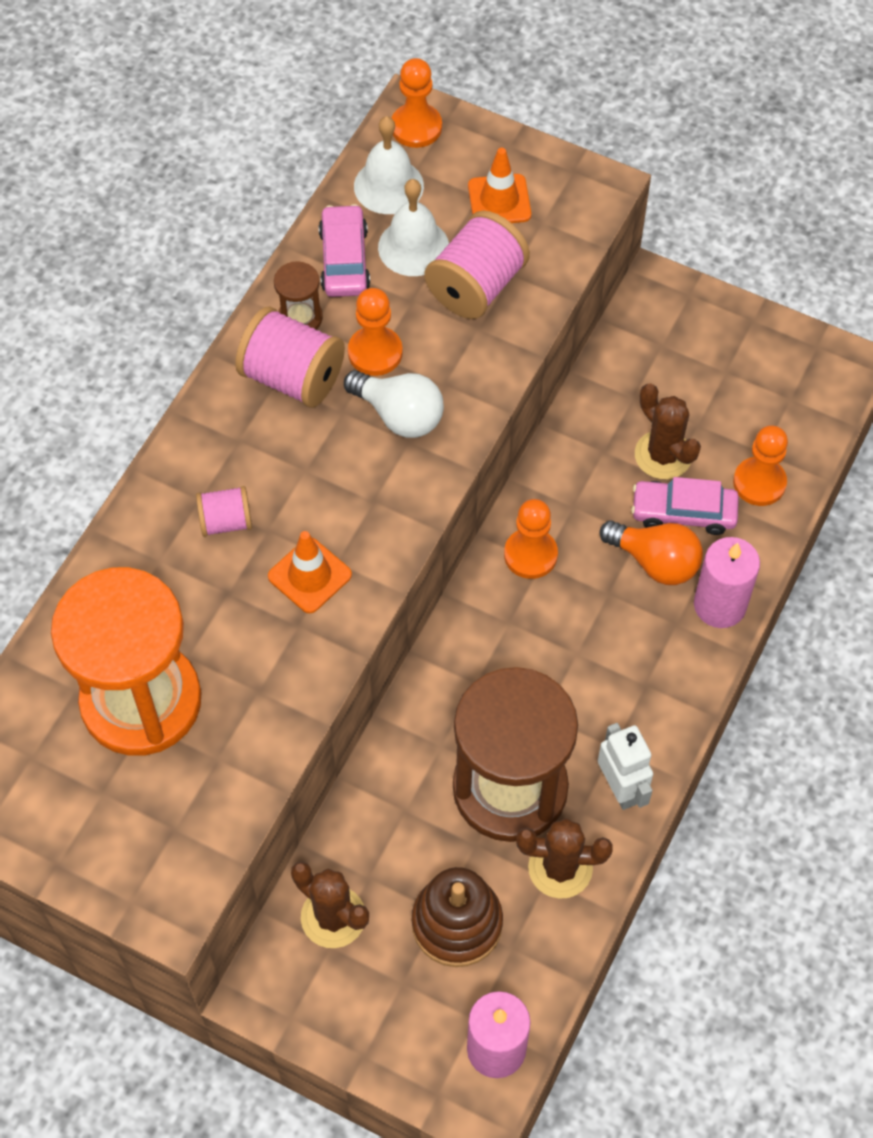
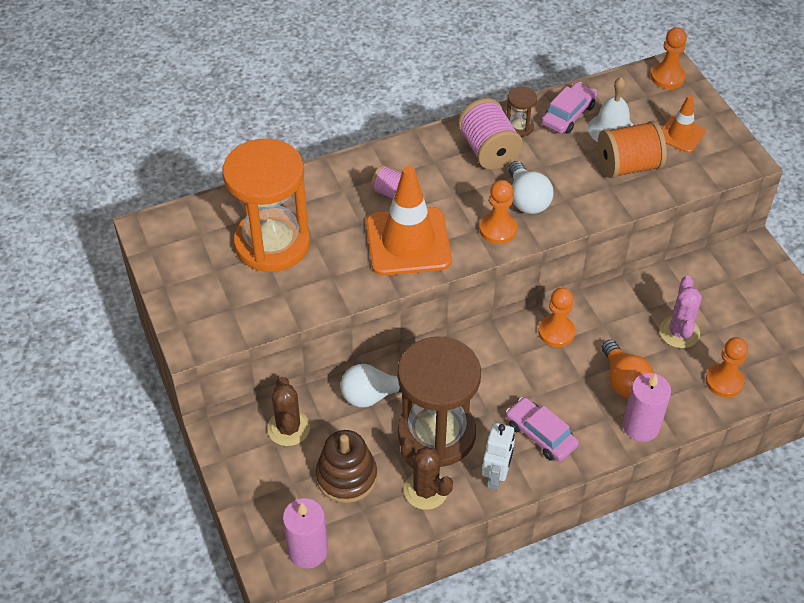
camera: 40 degrees right, 10 degrees down
(309, 575) = (408, 242): orange traffic cone -> orange traffic cone, size x1.89
(375, 352) = (542, 164): orange pawn -> orange pawn (498, 229)
(388, 186) = (625, 95): white bell -> none
(393, 797) = (372, 395): none -> white light bulb
(476, 286) = (628, 166): pink spool -> orange spool
(663, 455) = (679, 332): brown cactus -> pink cactus
(683, 512) = (664, 367): pink car -> pink car (540, 434)

